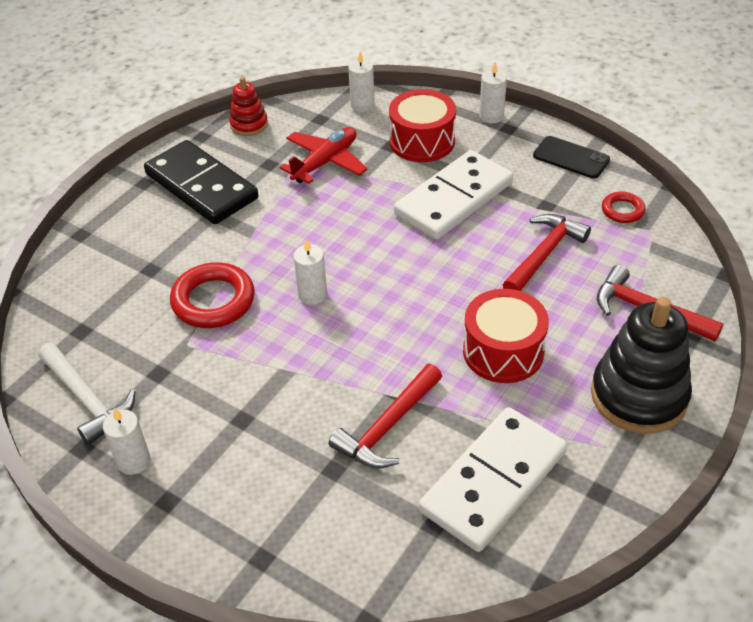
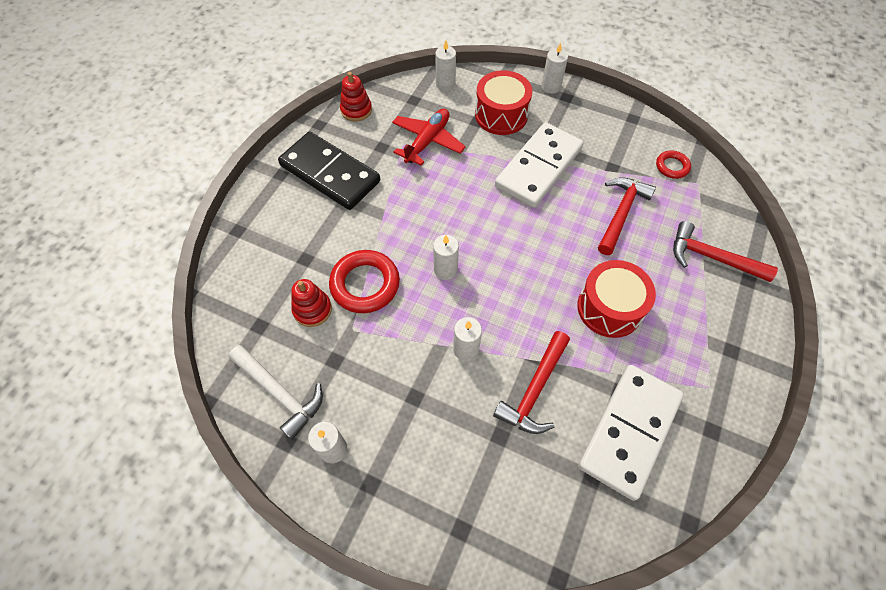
camera: 10 degrees left, 15 degrees up
(146, 320) = (312, 310): none -> red stacking toy
(315, 377) = (466, 349): none -> white candle
(571, 158) = (621, 121): black phone -> none
(638, 396) = (722, 337): black stacking toy -> none

